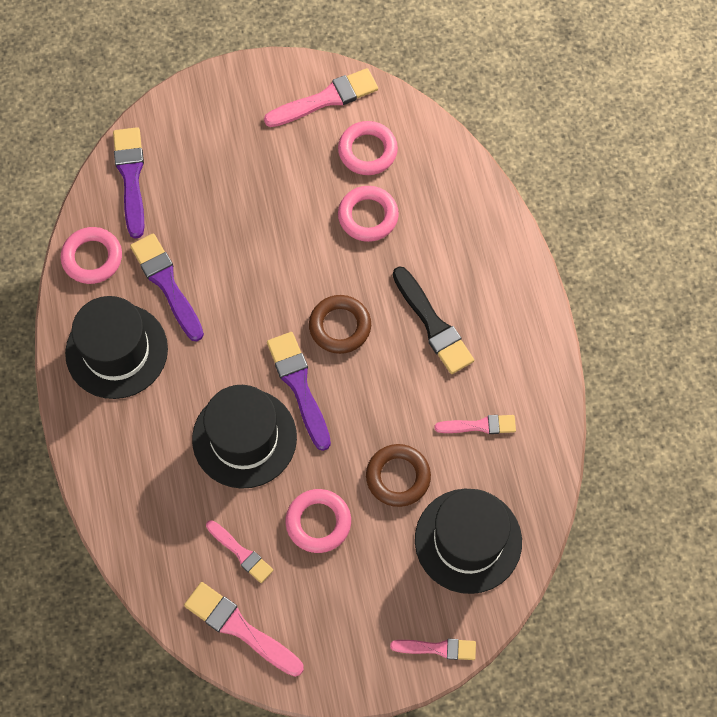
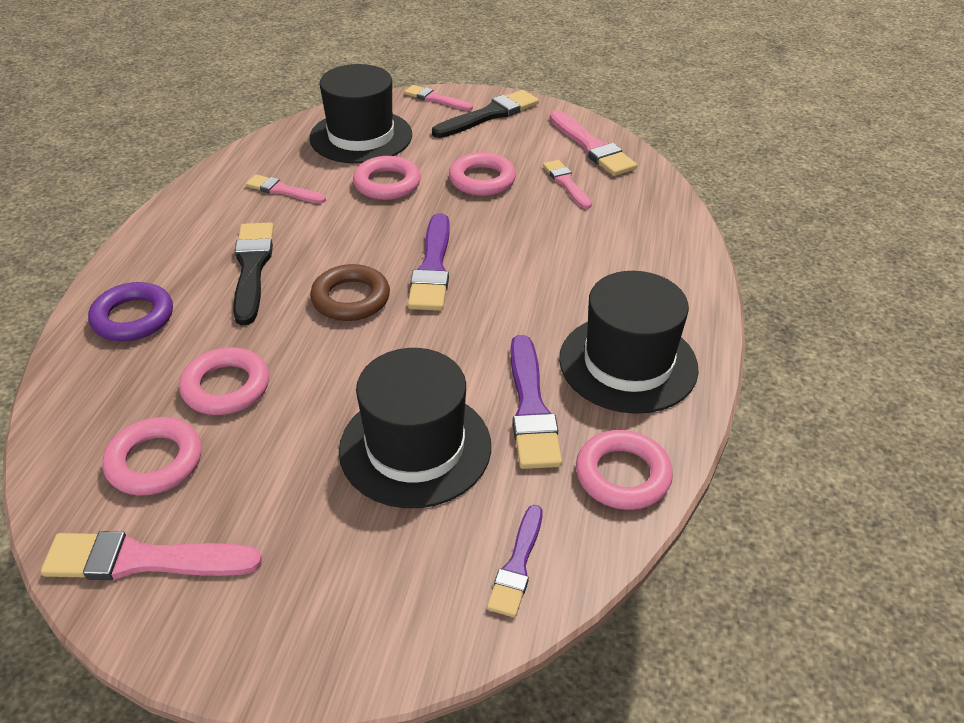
camera: 155 degrees left, 25 degrees down
(131, 177) = (517, 565): purple brush -> purple brush, size x0.62
(244, 438) = (517, 249): black hat -> black hat (415, 447)
(367, 642) = (489, 115): none -> black brush
(398, 477) = (387, 184): brown ring -> pink ring
(476, 242) = (133, 318): none -> purple ring

